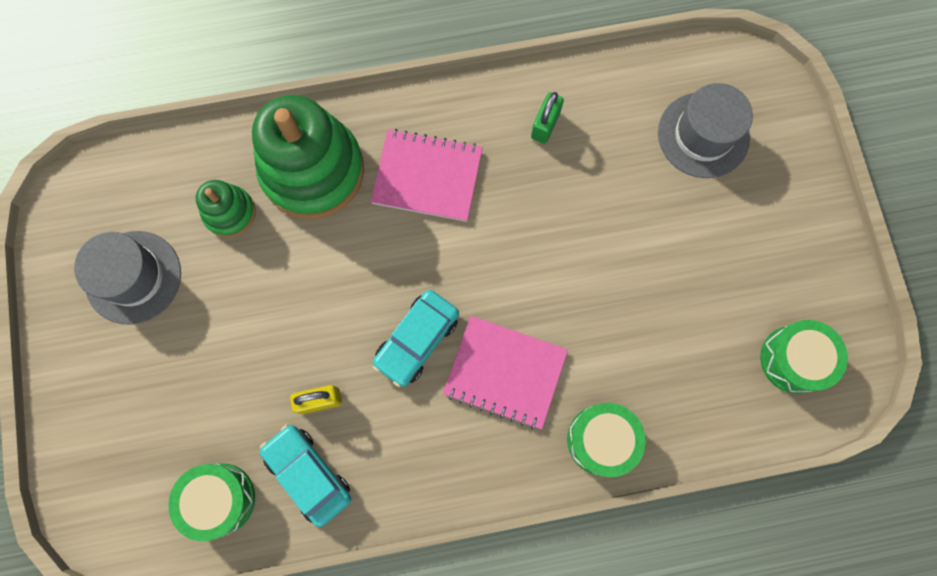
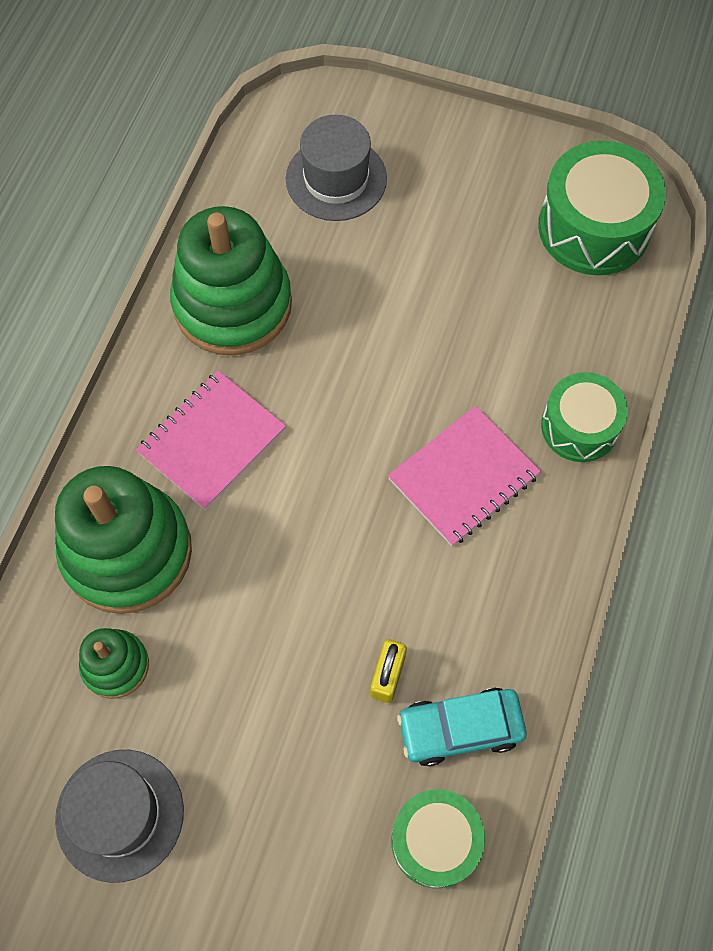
camera: 60 degrees left, 10 degrees down
(417, 340) = (380, 543): turquoise car -> none
(545, 125) = (232, 304): green padlock -> green stacking toy
(794, 359) = (594, 227): green drum -> green drum, size x1.57

